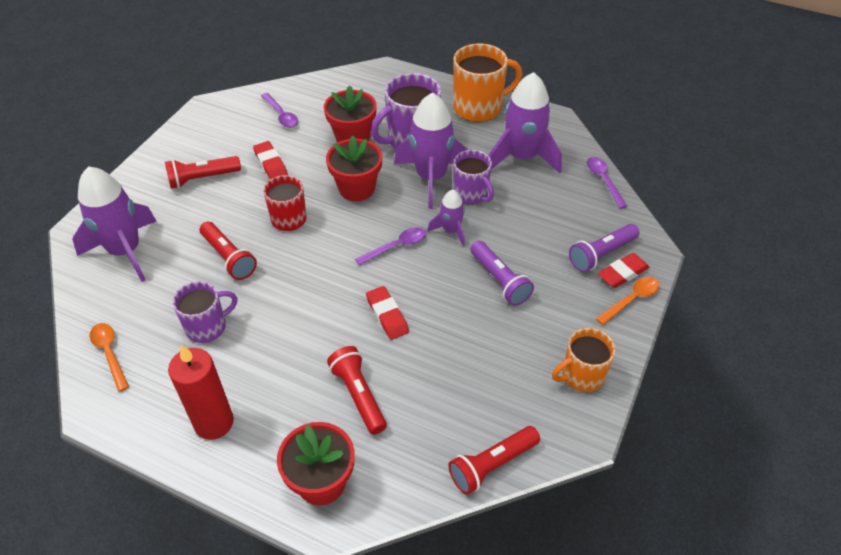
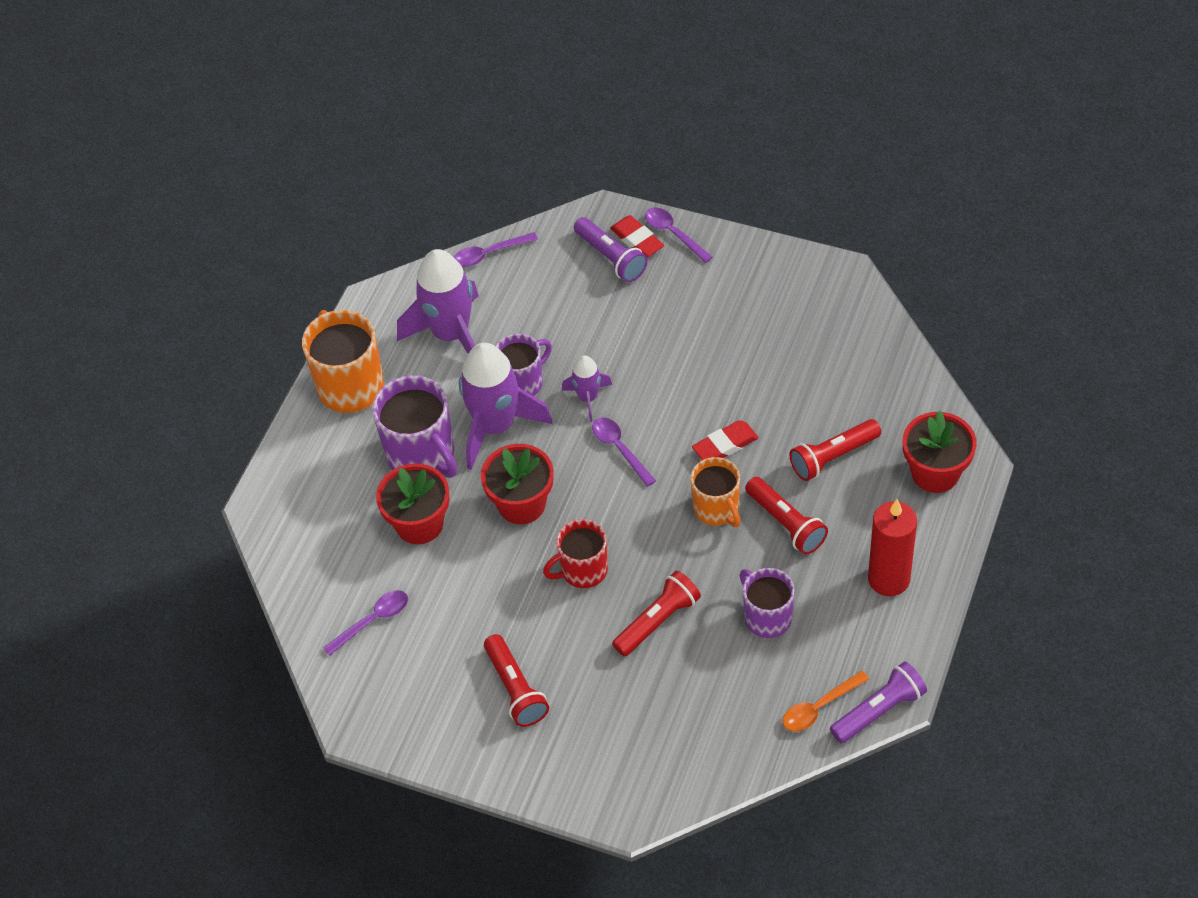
camera: 90 degrees left, 5 degrees up
(125, 251) = (660, 742): purple rocket -> none
(270, 164) = (480, 612): red eraser -> none
(492, 465) = (890, 341): red flashlight -> red flashlight (786, 523)
(499, 280) = (661, 347): purple flashlight -> purple flashlight (879, 711)
(581, 375) = (777, 275): orange mug -> orange mug (717, 509)
(632, 299) = (673, 233): orange spoon -> purple spoon

